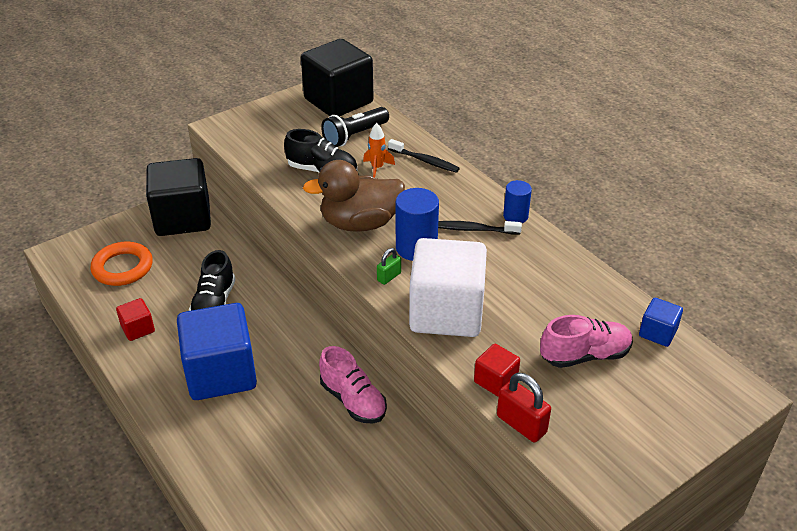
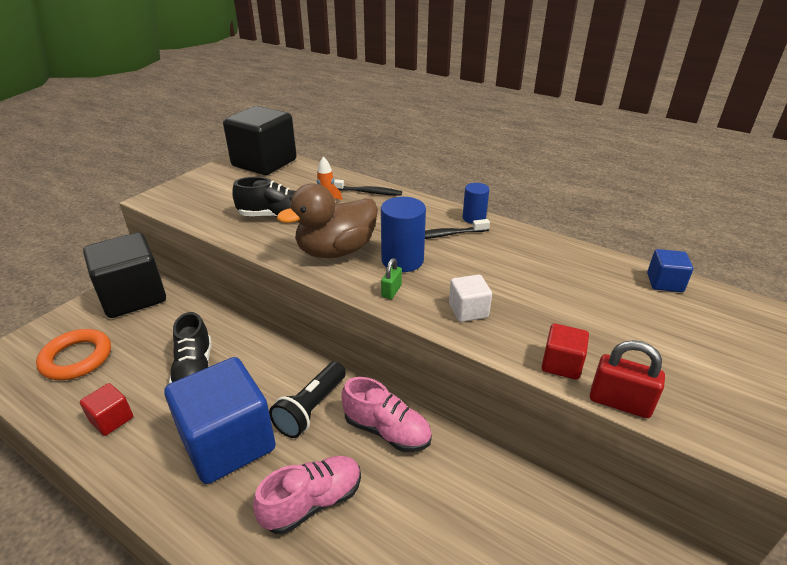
camera: 20 degrees left, 5 degrees down
(355, 136) = (293, 185): black flashlight -> black flashlight (311, 408)
(446, 312) = (468, 310): white cube -> white cube, size x0.44
(585, 355) = (622, 317): pink shoe -> pink shoe (313, 502)

